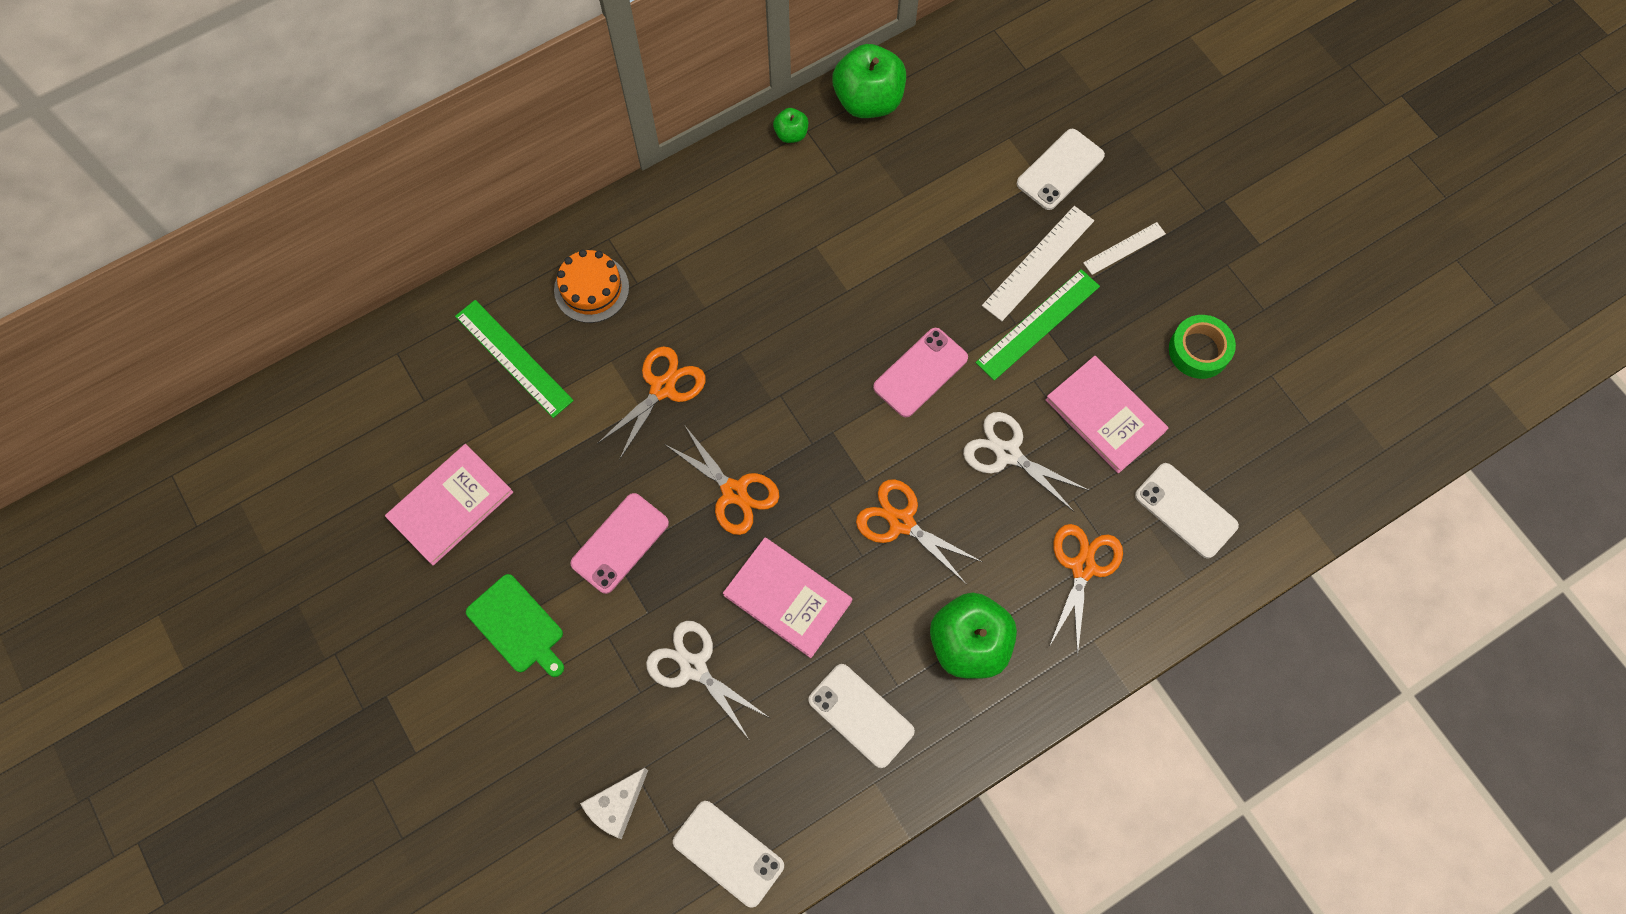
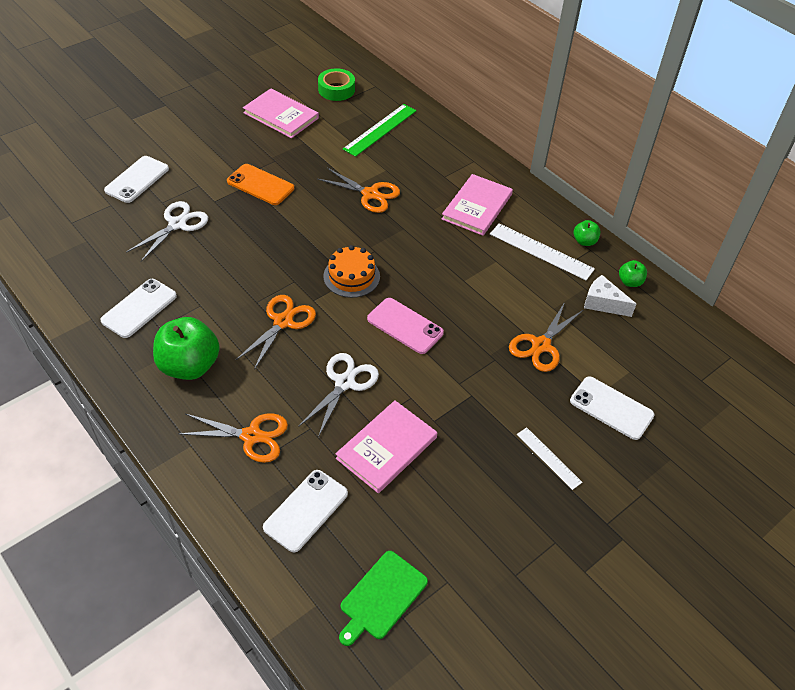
camera: 80 degrees right, 20 degrees down
(517, 626) = (206, 148): green cutting board -> green cutting board (381, 597)
(591, 288) = (435, 157): orange cake -> orange cake (351, 276)
(617, 806) = (91, 198): white cheese -> white cheese (603, 303)
(620, 543) = (260, 185): pink phone -> orange phone
(728, 853) = (53, 250): white phone -> white phone (137, 179)
(734, 492) = (299, 233): orange scissors -> orange scissors (541, 345)
(787, 598) = (224, 265): pink book -> pink book (477, 207)
(868, 100) = (630, 282): green apple -> green apple, size x0.48
(1037, 324) = (461, 398): green ruler -> none
(1038, 262) = (518, 396): white ruler -> white ruler (541, 251)
(1199, 350) = (461, 519): green tape -> green tape (336, 89)

